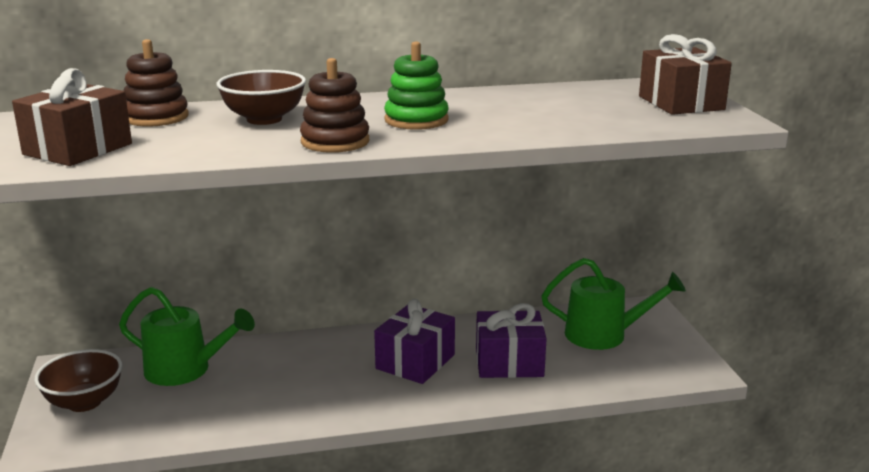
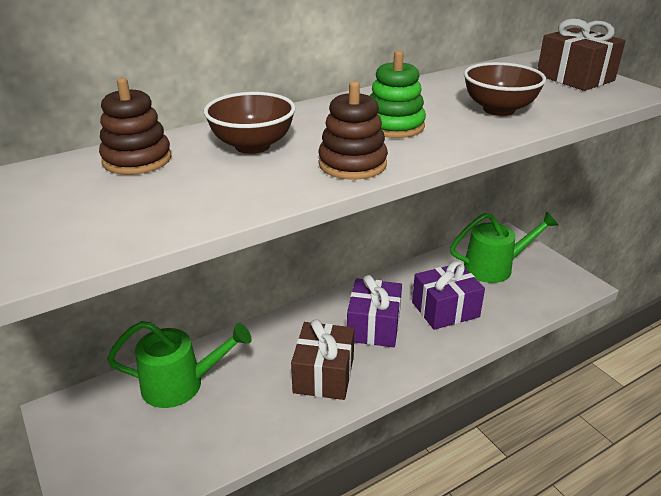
camera: 20 degrees left, 10 degrees up
(78, 149) = (92, 220): brown gift -> brown gift (324, 374)
(84, 402) = (104, 447): brown bowl -> brown bowl (499, 109)

